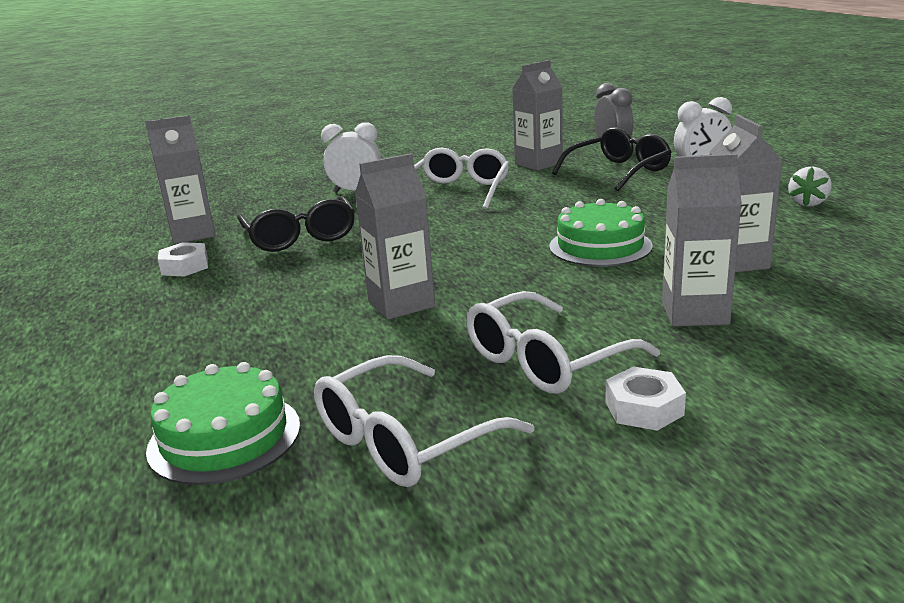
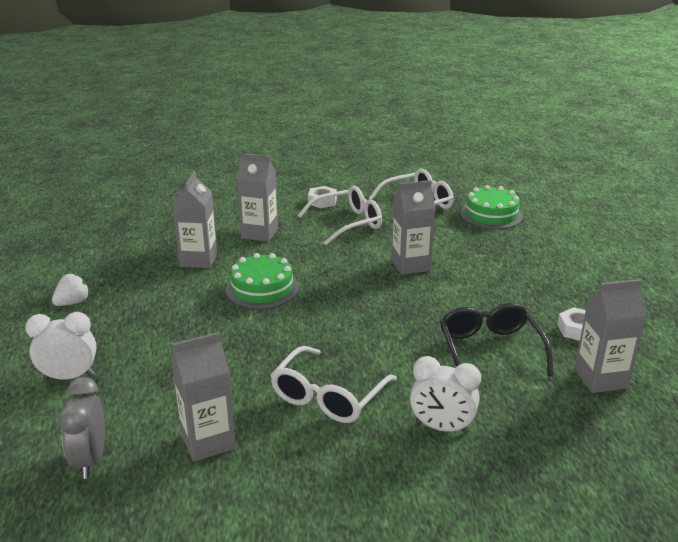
camera: 170 degrees left, 5 degrees up
(618, 171) = (145, 395): black glasses -> none

